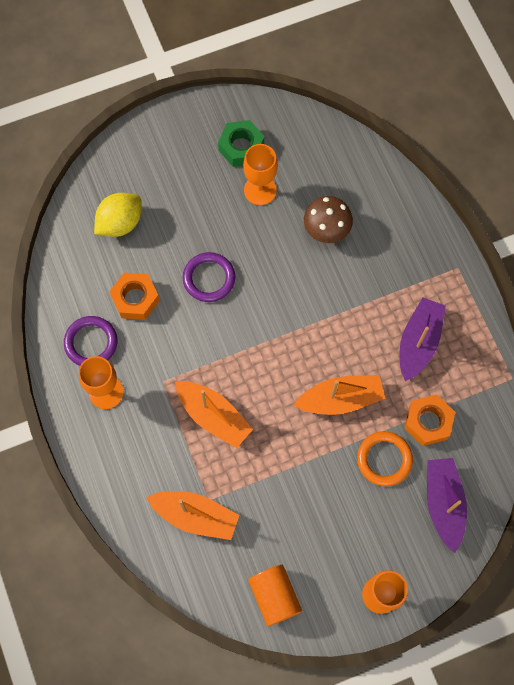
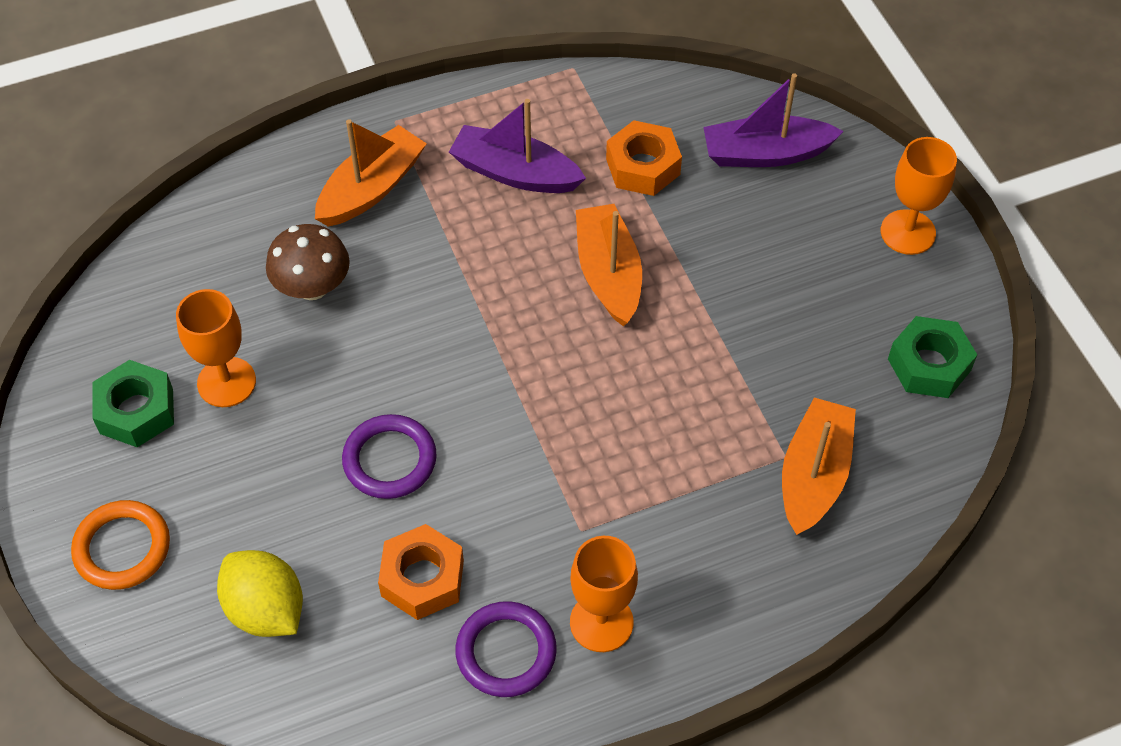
camera: 90 degrees left, 15 degrees down
(213, 416) = (642, 451): orange boat -> orange boat (371, 188)
(274, 596) = (929, 365): orange cylinder -> green nut
(384, 459) = (703, 221): orange ring -> orange ring (122, 548)

